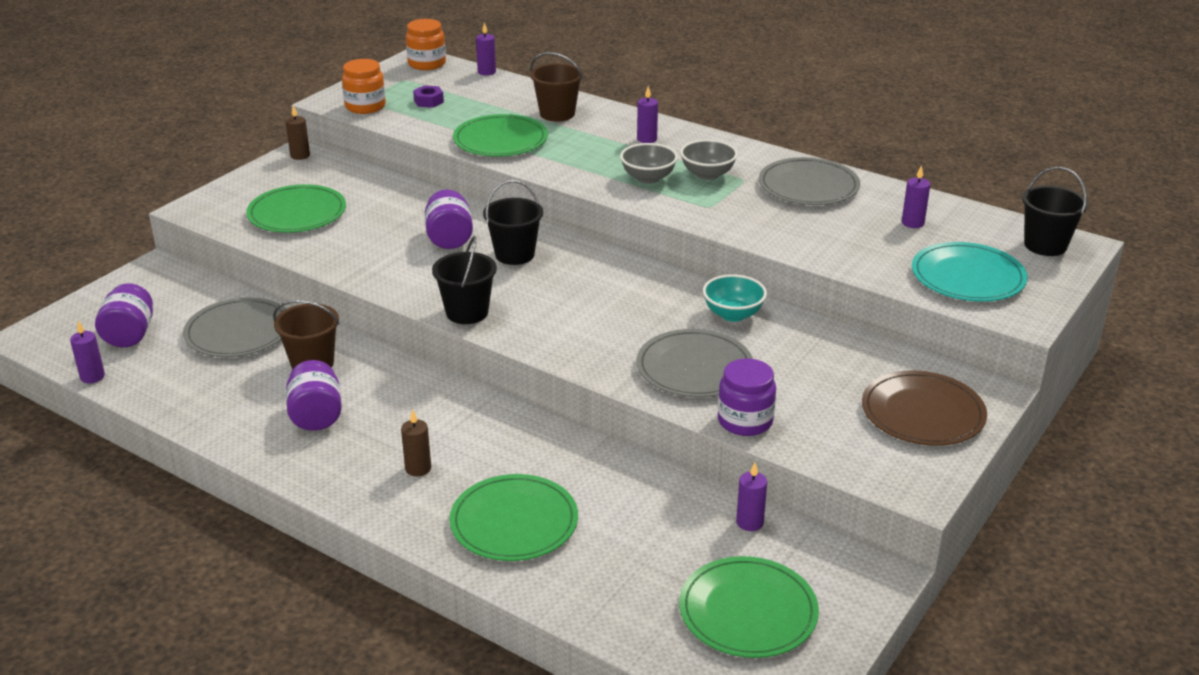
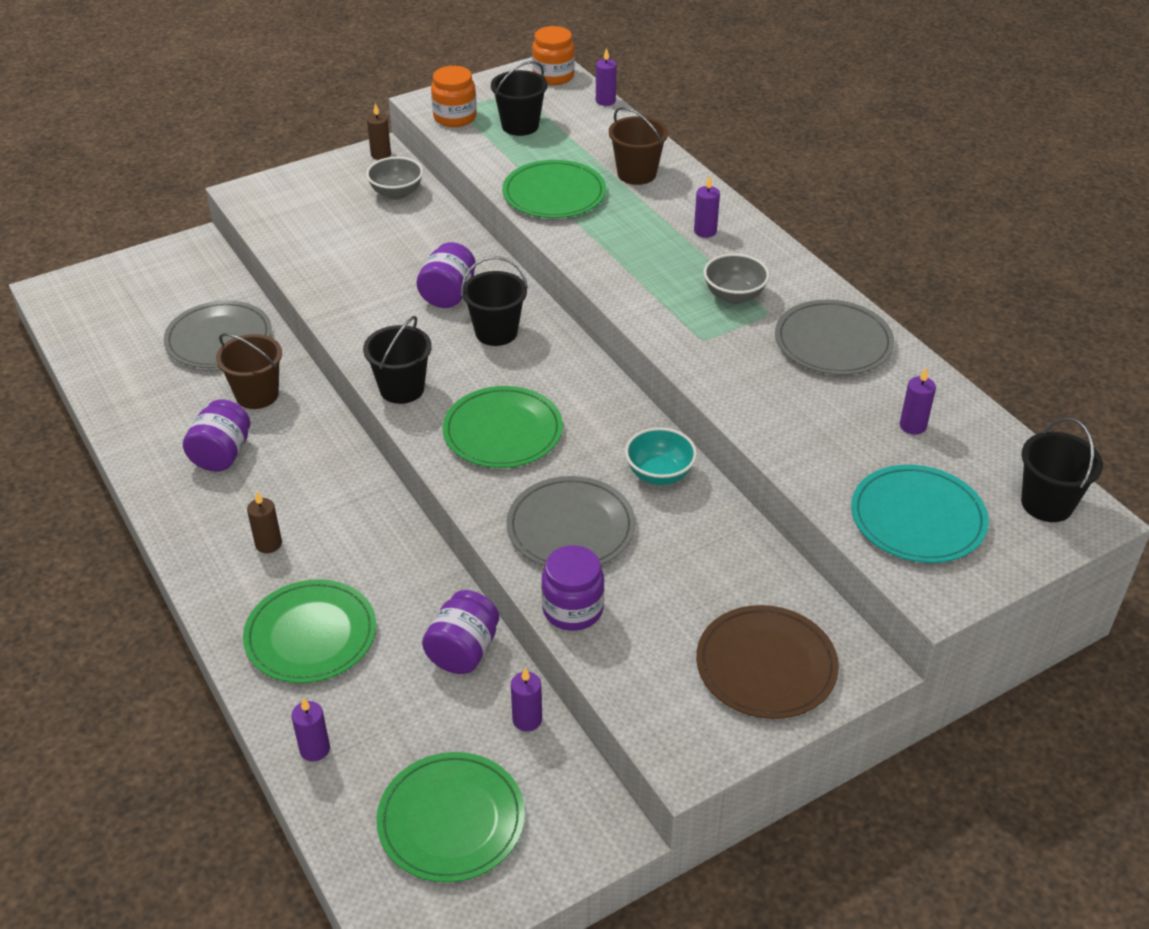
camera: 25 degrees right, 10 degrees up
(92, 377) = (71, 350): purple candle -> purple candle (315, 749)
(130, 335) = (128, 313): purple jar -> purple jar (463, 651)
(297, 213) = (331, 224): green plate -> green plate (503, 431)
(428, 101) = (520, 126): purple nut -> black bucket
(648, 178) = (667, 283): grey bowl -> grey bowl (396, 193)

